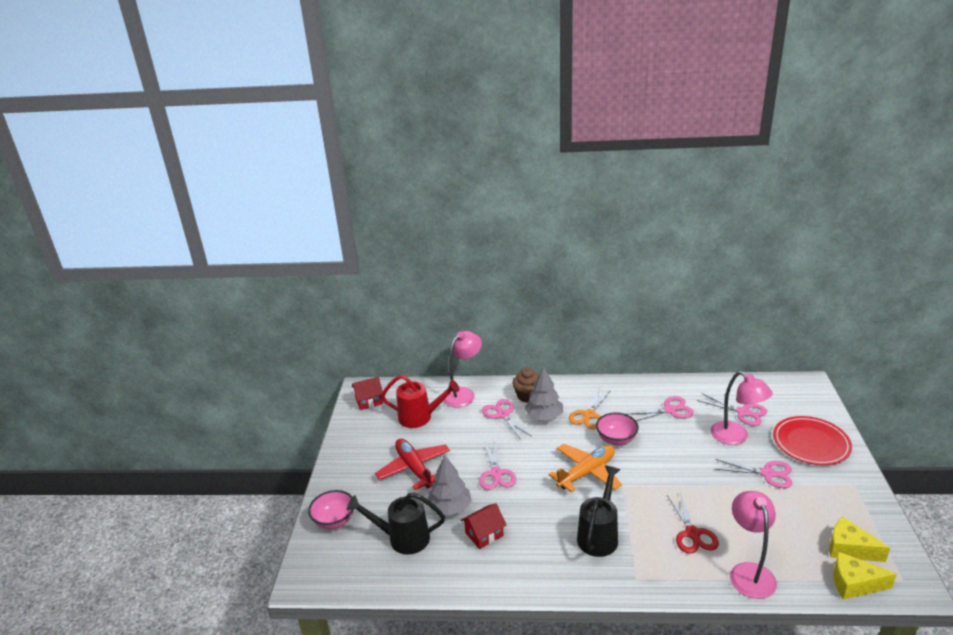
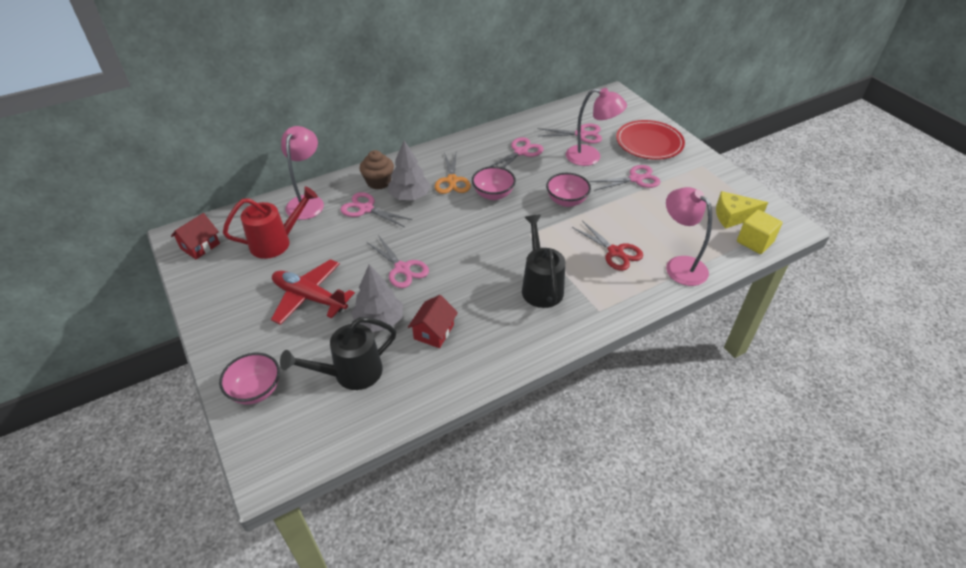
camera: 35 degrees left, 15 degrees up
(586, 473) = (488, 234): orange plane -> none
(680, 469) = (566, 201): none -> pink bowl
(854, 584) = (754, 242): yellow cheese -> yellow cube

